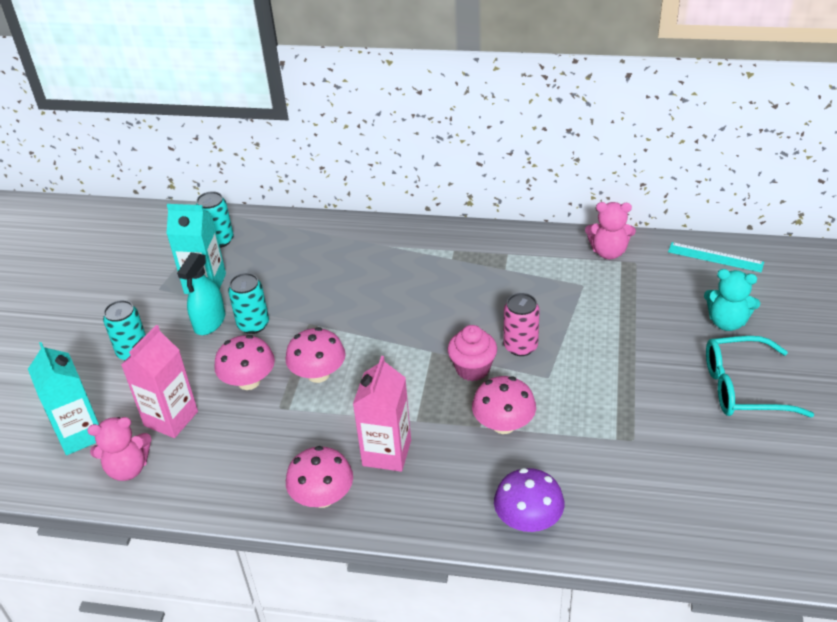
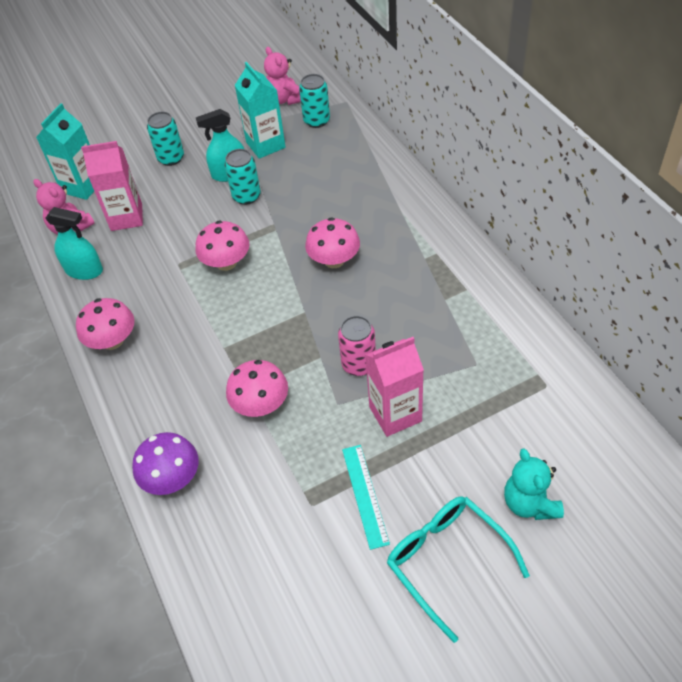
camera: 55 degrees right, 10 degrees up
(203, 481) = (84, 270): none -> turquoise spray bottle
(249, 381) = (190, 231): pink mushroom -> pink mushroom (334, 260)
(387, 453) = (178, 350): pink carton -> pink carton (395, 414)
(472, 369) = (306, 349): pink cupcake -> none
(608, 252) = (541, 358): pink teddy bear -> pink teddy bear (285, 99)
(715, 257) = (620, 446): turquoise ruler -> turquoise ruler (365, 495)

